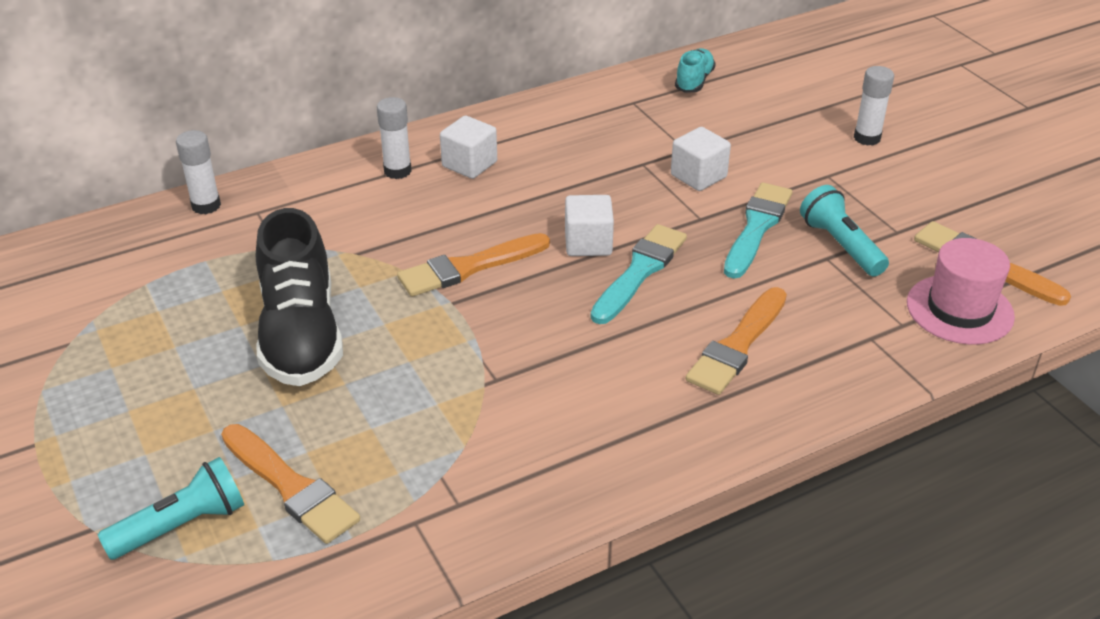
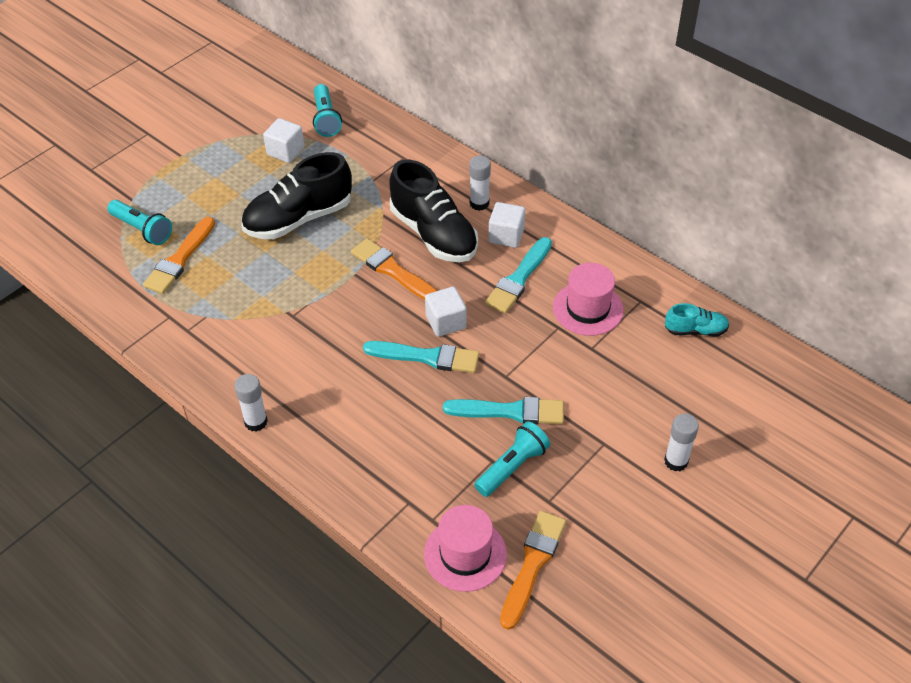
camera: 70 degrees right, 10 degrees up
(107, 265) = (326, 119): none -> turquoise flashlight
(206, 206) = (398, 134): white glue stick -> white glue stick (256, 422)
(425, 219) = (433, 234): none -> black shoe
(548, 172) = (518, 279): none -> turquoise brush
(625, 137) = (588, 309): none -> pink hat
(698, 176) = (559, 363): white cube -> white cube (285, 151)
(737, 345) = (370, 427): orange brush -> none

